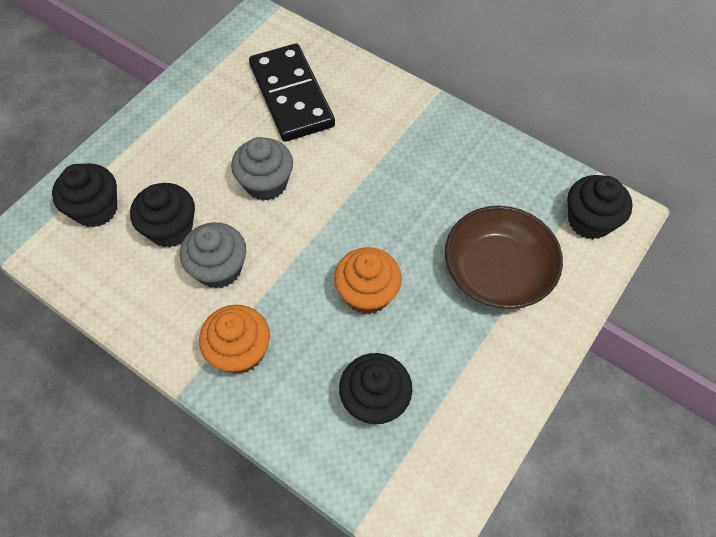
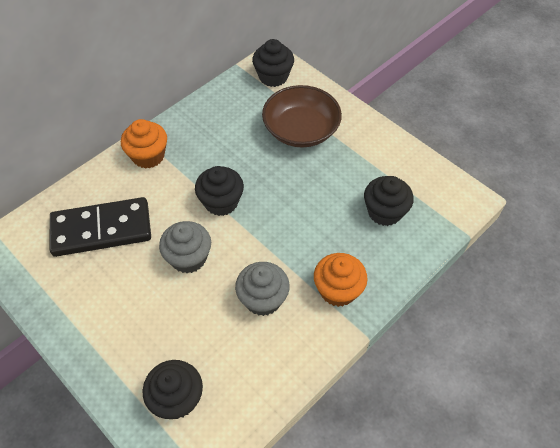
camera: 80 degrees left, 5 degrees down
(170, 229) = (215, 334): black cupcake -> black cupcake (221, 202)
(367, 294) = (304, 204): orange cupcake -> orange cupcake (148, 156)

